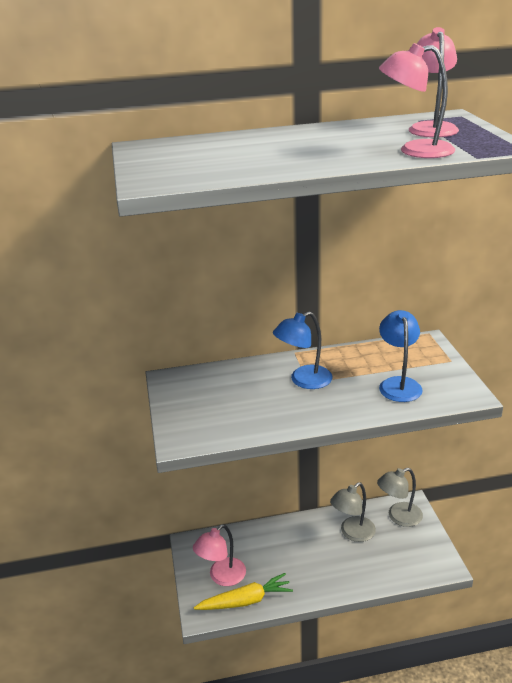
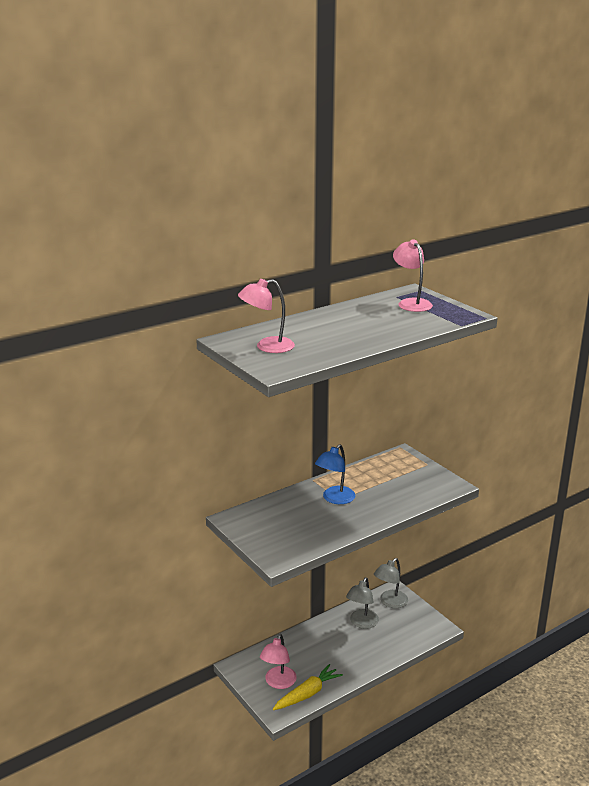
camera: 25 degrees left, 5 degrees down
(398, 384) = (403, 488): blue lamp -> none
(415, 150) = (419, 324): pink lamp -> pink lamp (267, 347)

